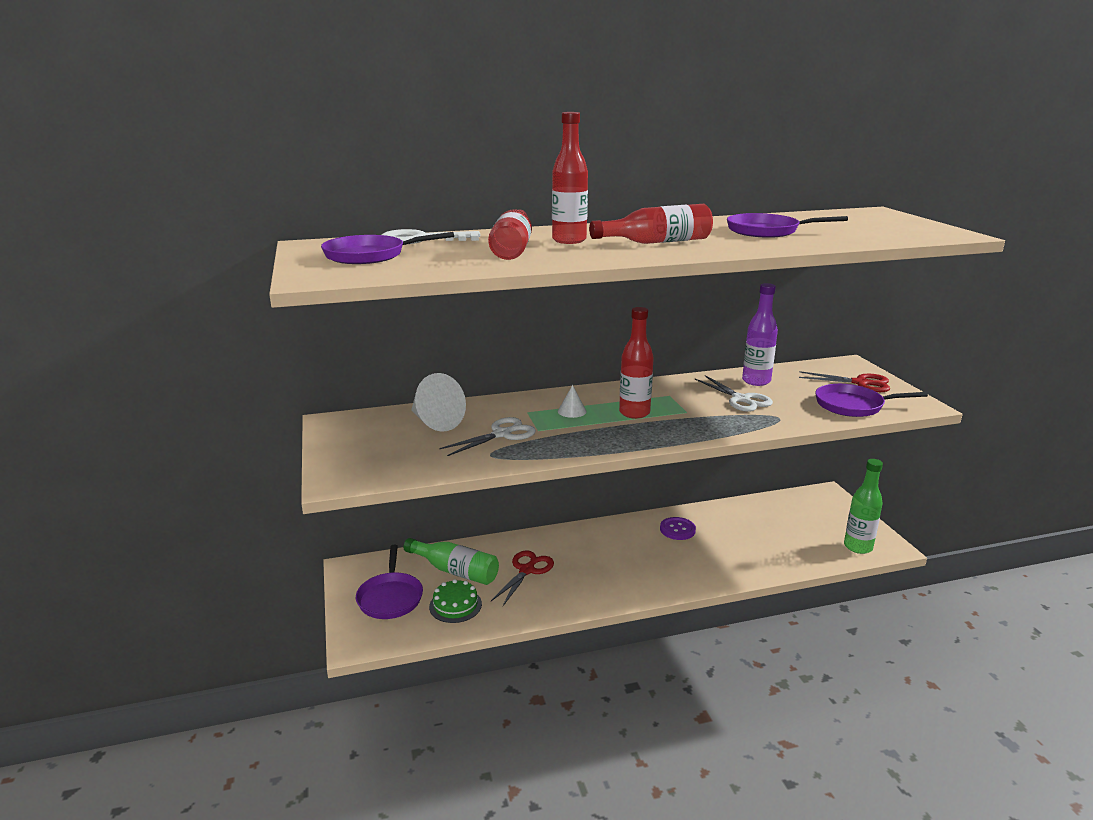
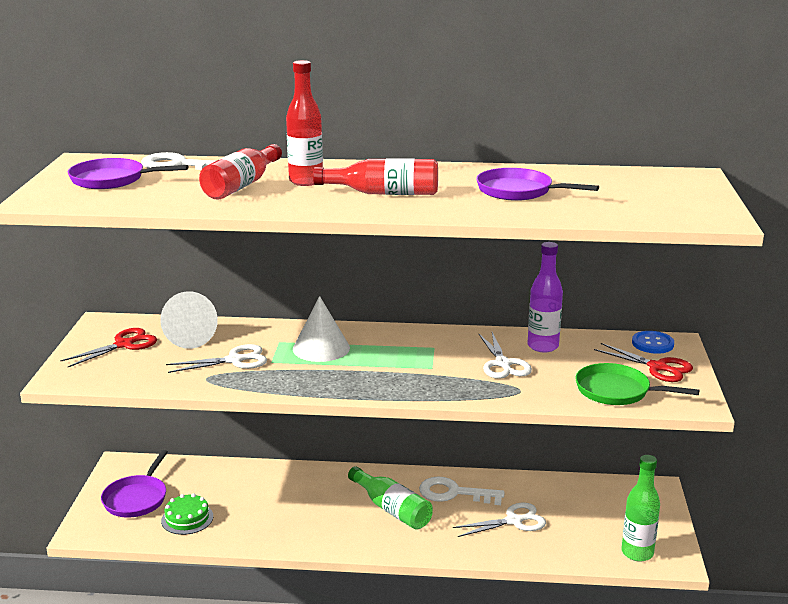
camera: 20 degrees right, 0 degrees up
(455, 571) = (209, 487): green bottle -> green bottle (392, 509)
(527, 570) = (274, 501): red scissors -> red scissors (124, 344)
(572, 411) = (321, 348): white cone -> white cone, size x1.95
(634, 413) = (379, 360): red bottle -> none
(677, 530) = (454, 493): purple button -> white key
(744, 542) = (514, 521): none -> white scissors
(835, 367) = (652, 344): none -> blue button
(853, 405) = (617, 391): purple pan -> green pan

